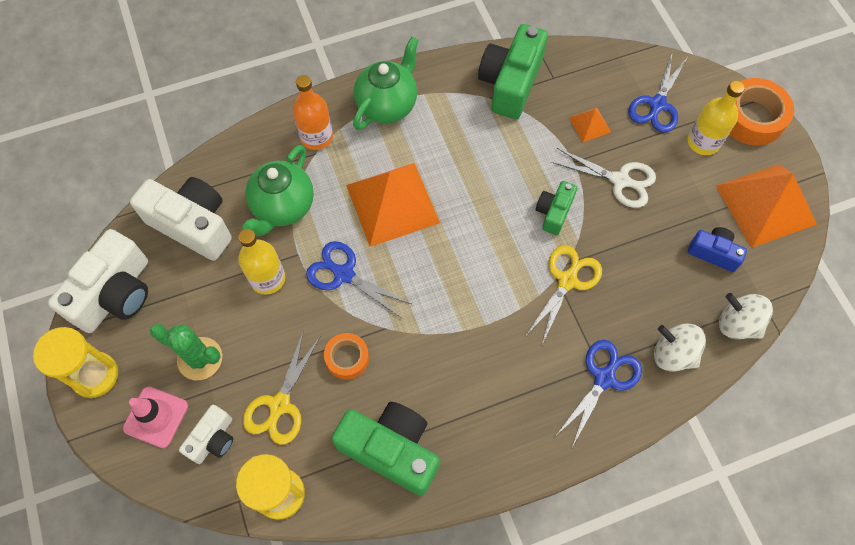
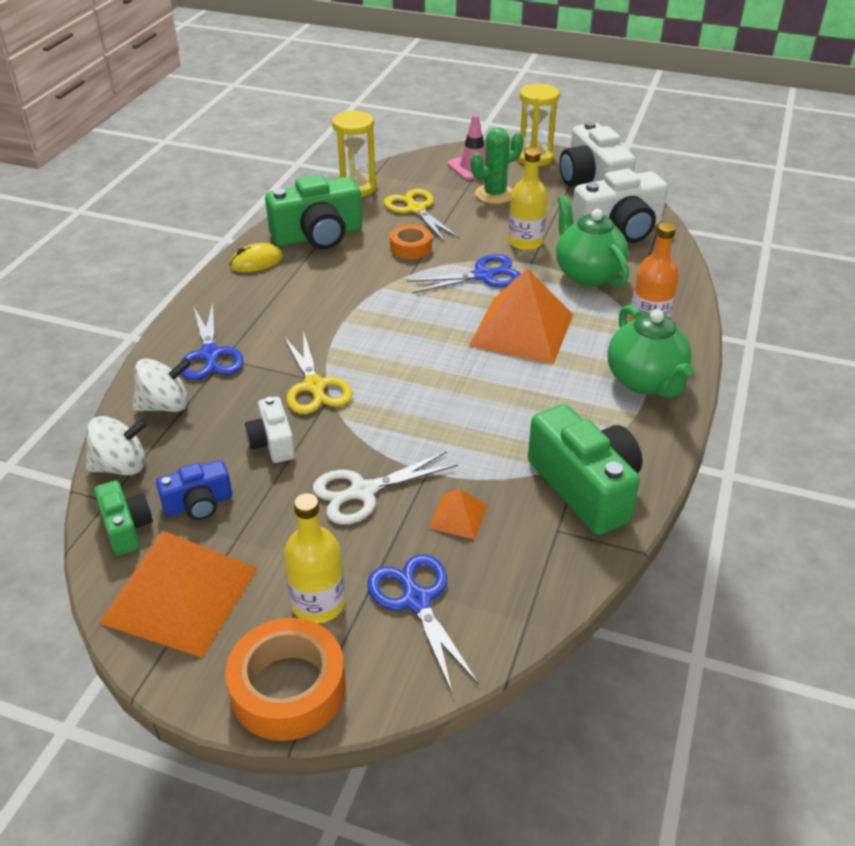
camera: 130 degrees right, 25 degrees down
(213, 439) = (428, 179): white camera -> white camera (272, 442)
(472, 463) = (256, 262): none -> yellow mouse
(554, 212) = (389, 420): green camera -> green camera (126, 528)

